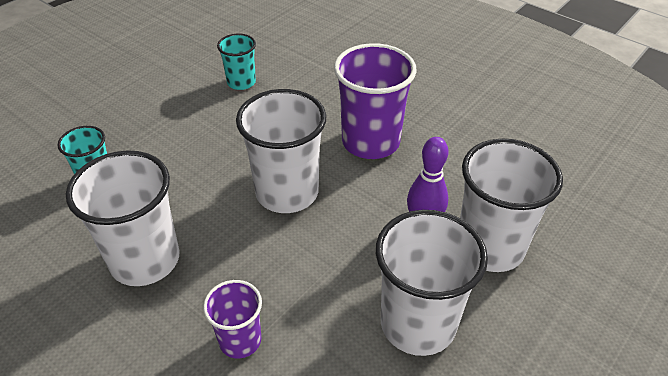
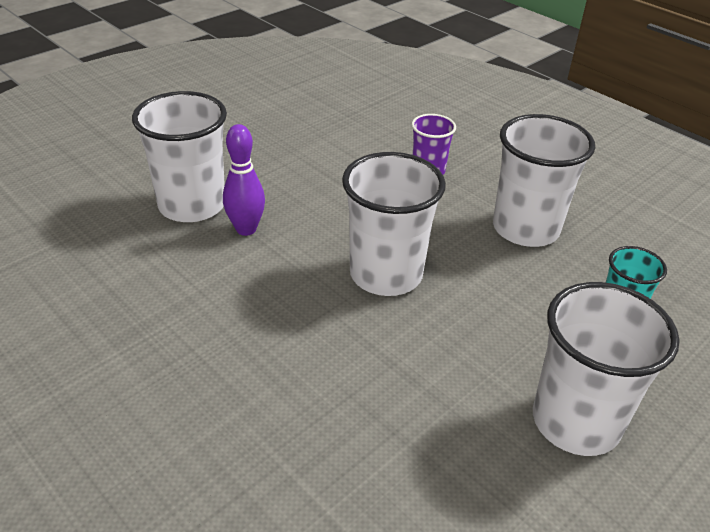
camera: 175 degrees left, 5 degrees down
(241, 82) = (458, 463): turquoise cup -> none
(370, 142) = (269, 325): purple cup -> none
(418, 324) = (285, 166): white cup -> white cup (576, 421)

